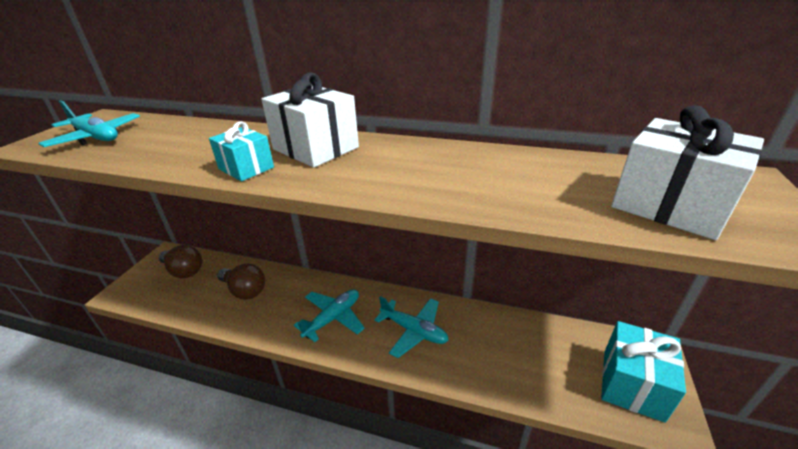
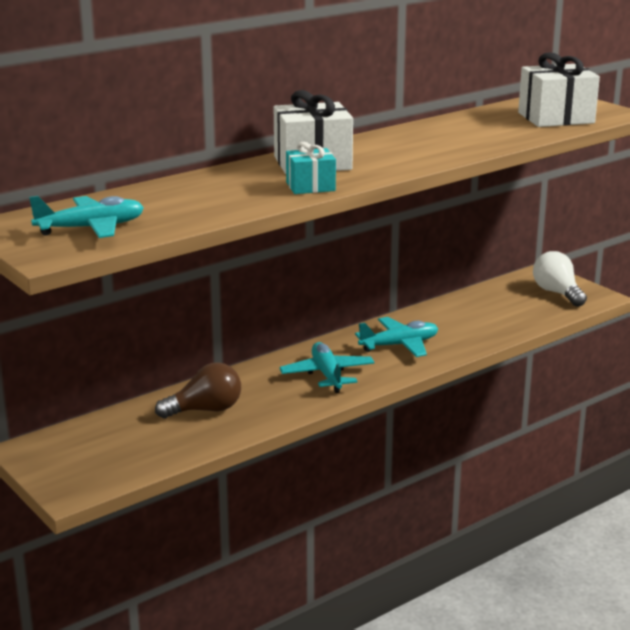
camera: 55 degrees left, 10 degrees down
(184, 271) = (95, 441): brown light bulb -> none
(632, 384) = (557, 293): turquoise gift -> white light bulb

